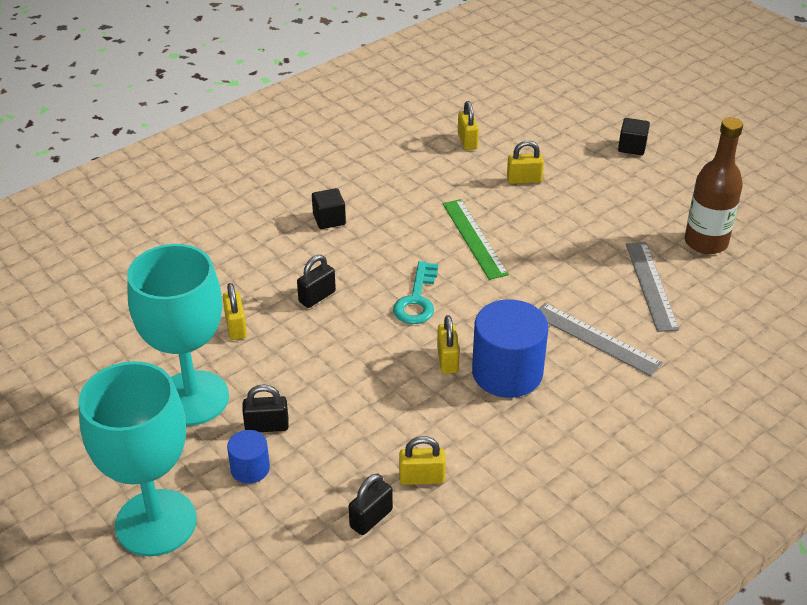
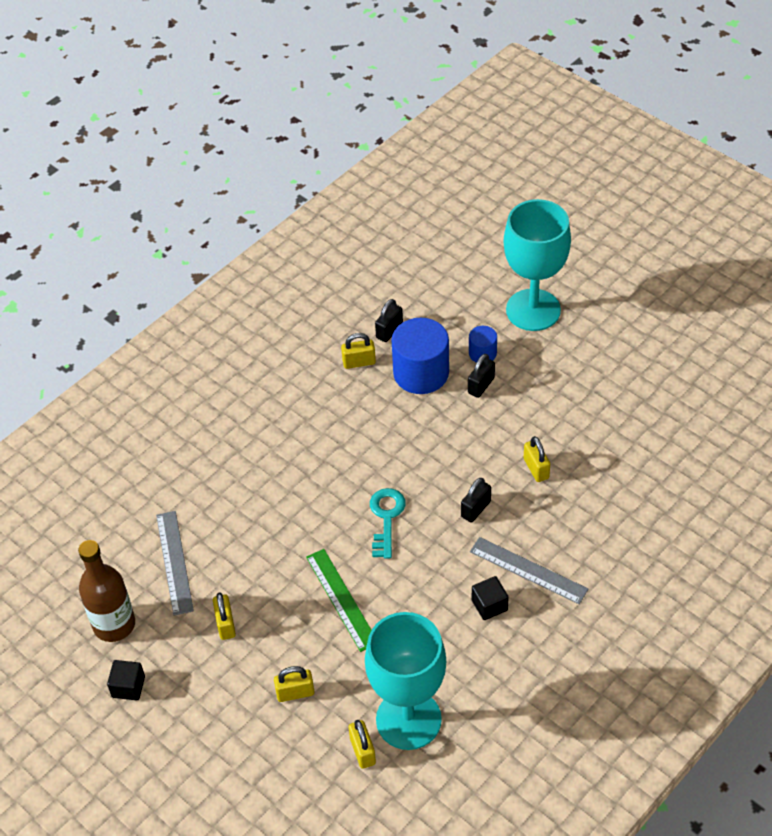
camera: 175 degrees right, 10 degrees up
(192, 398) = (546, 400): turquoise goblet -> turquoise goblet (408, 719)
(267, 426) = (481, 385): black padlock -> black padlock turned 45 degrees counterclockwise
(447, 360) = (352, 460): yellow padlock -> yellow padlock (225, 624)
(507, 372) = (302, 455): blue cylinder -> blue cylinder (421, 373)
(596, 339) = (228, 497): grey ruler -> grey ruler (528, 570)
(632, 147) = (172, 767): black cube -> black cube (128, 687)

